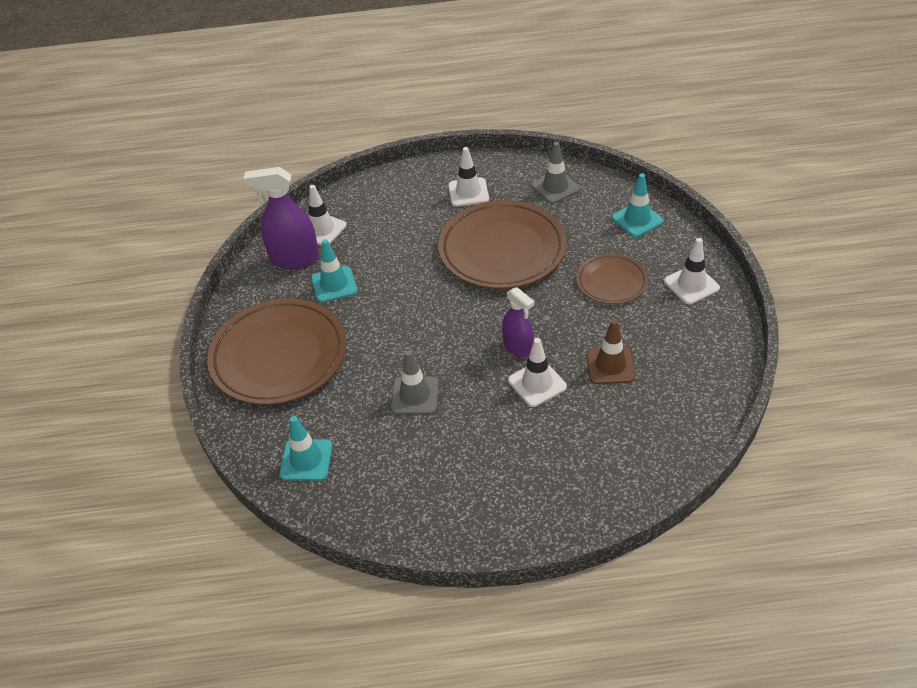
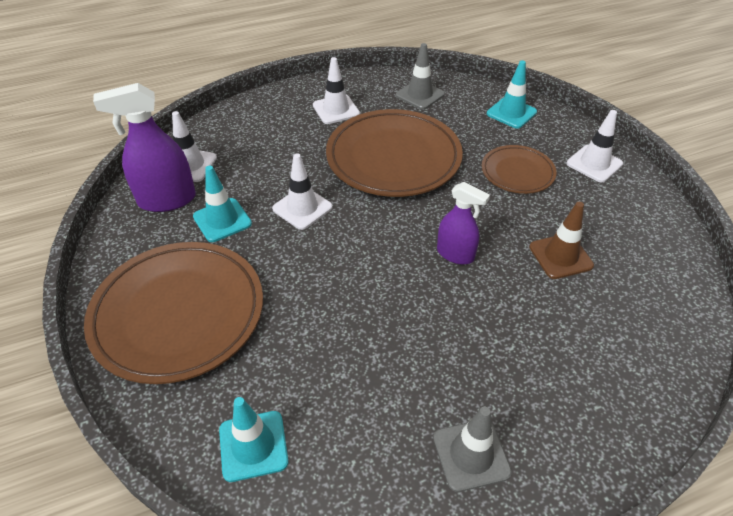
camera: 20 degrees left, 0 degrees up
(415, 395) = (362, 331): grey traffic cone -> grey traffic cone (471, 455)
(537, 383) = (494, 290): white traffic cone -> white traffic cone (302, 208)

